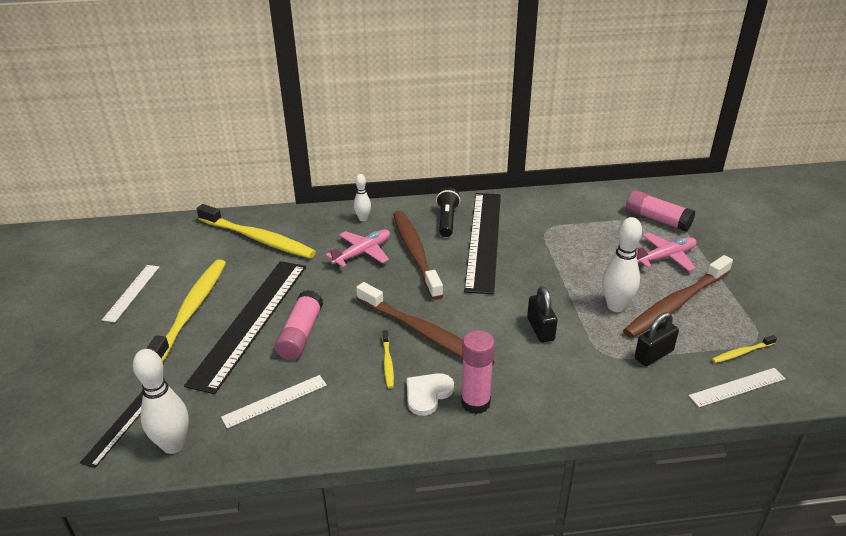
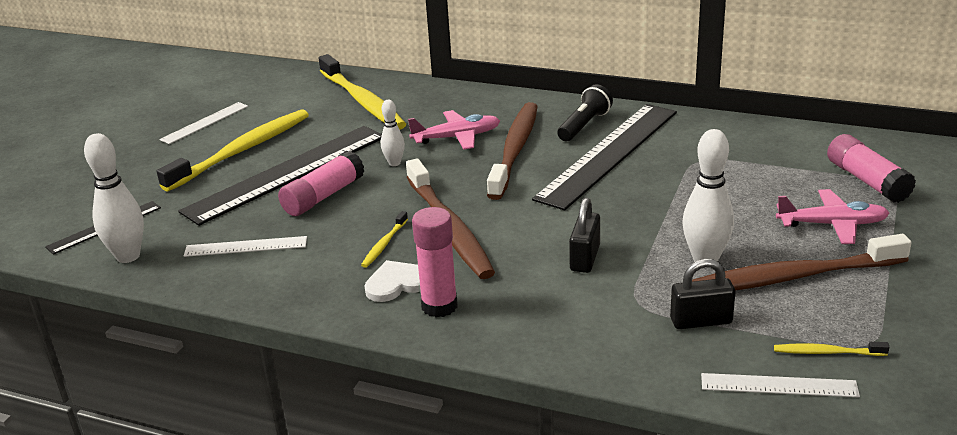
camera: 30 degrees right, 5 degrees down
(363, 219) = (489, 105): white bowling pin -> white bowling pin (394, 163)

